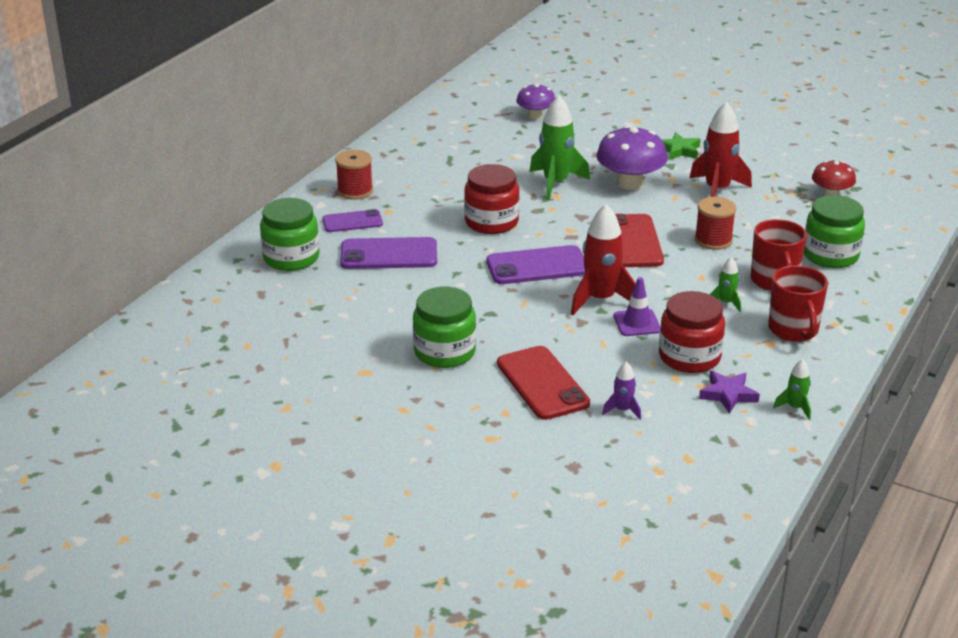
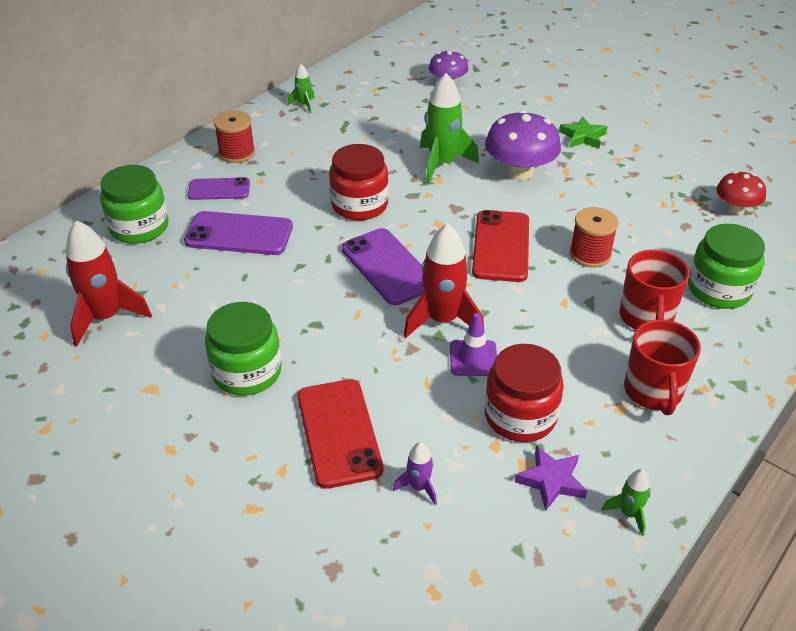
camera: 10 degrees right, 10 degrees up
(537, 266) = (388, 267): purple phone -> purple phone turned 60 degrees clockwise
(717, 190) = (611, 190): red rocket -> red rocket (106, 317)
(726, 303) = (583, 342): green rocket -> green rocket (304, 105)

